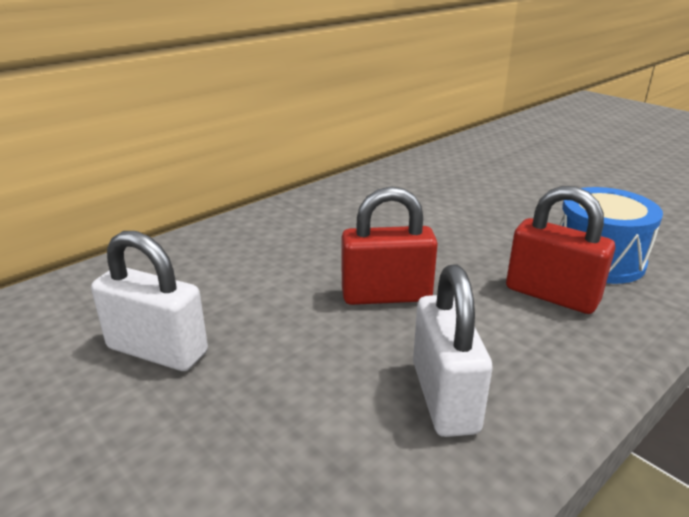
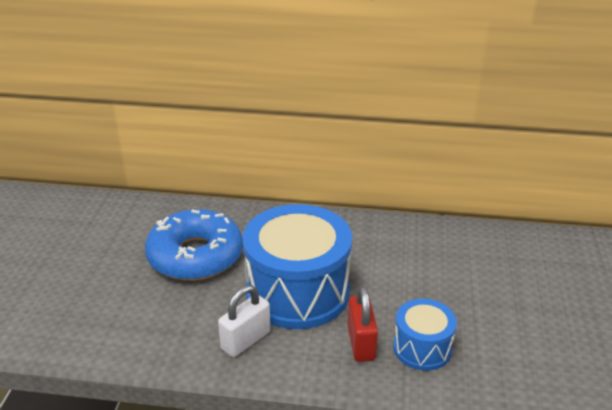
camera: 50 degrees right, 5 degrees up
(157, 350) = (195, 256): white padlock -> blue donut
(386, 295) = (297, 292): red padlock -> blue drum

